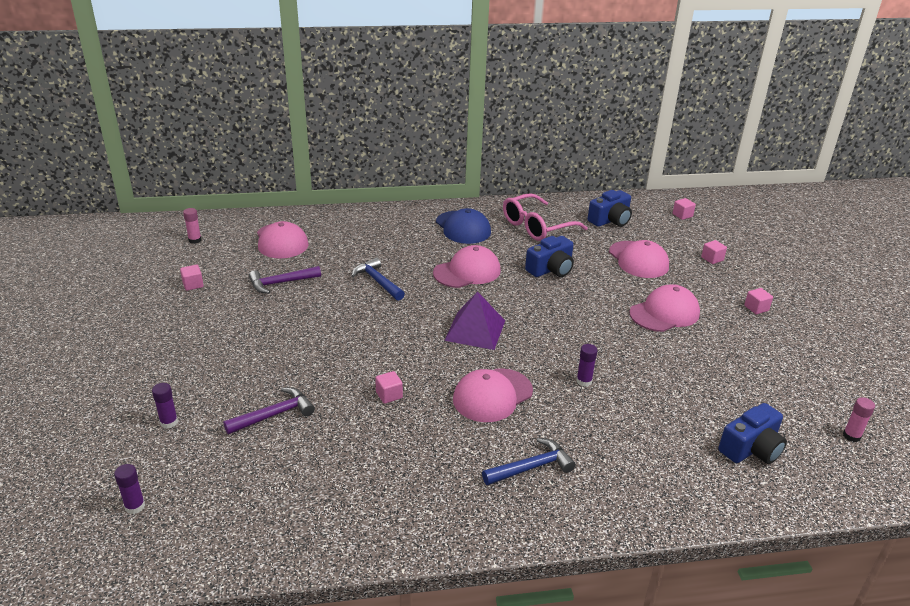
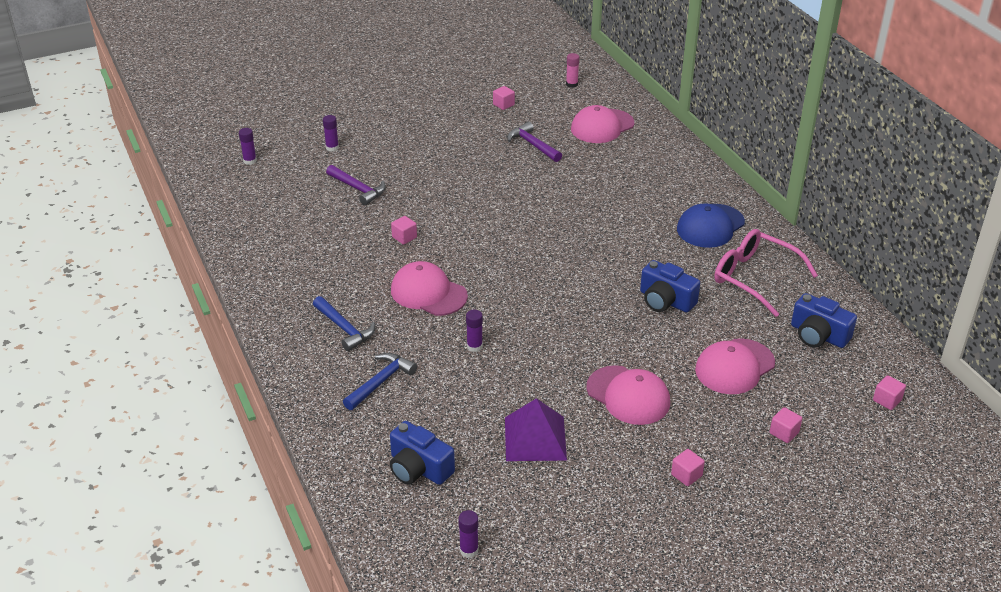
camera: 75 degrees right, 5 degrees up
(378, 281) = (568, 195): blue hammer -> blue hammer (381, 382)
(467, 272) = (621, 245): pink cap -> none
(475, 330) = (521, 267): purple pyramid -> purple pyramid (535, 438)
(851, 436) = (469, 550): pink glue stick -> purple glue stick

